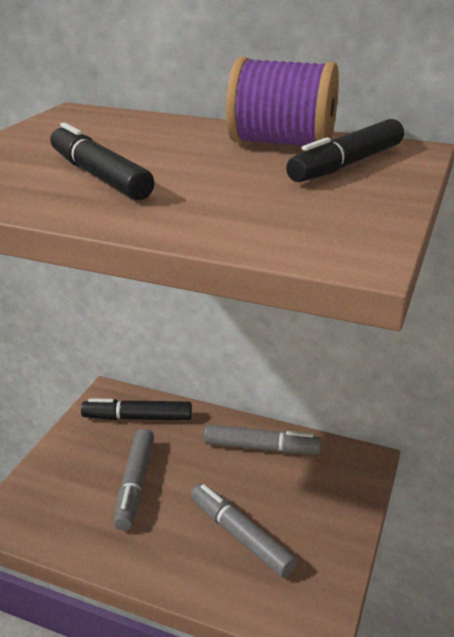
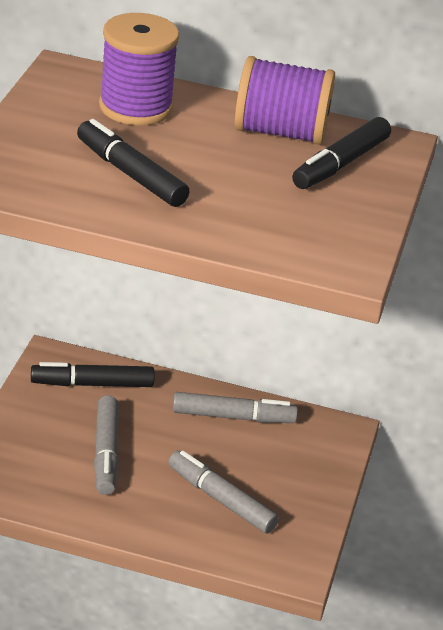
camera: 10 degrees left, 5 degrees up
(132, 131) = (135, 107): none -> purple spool

